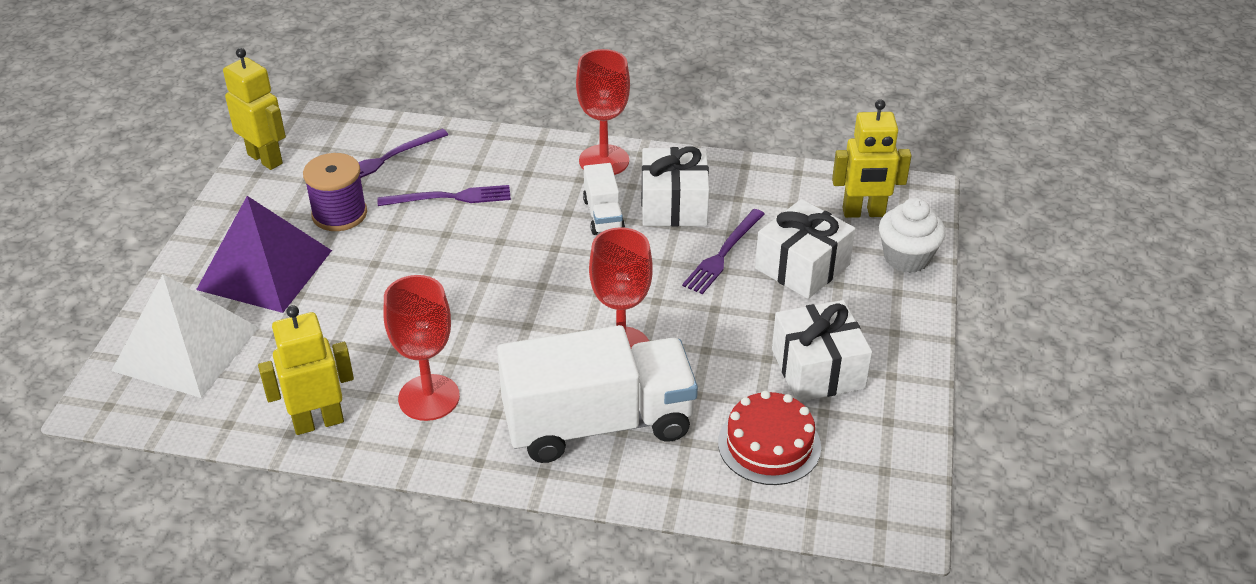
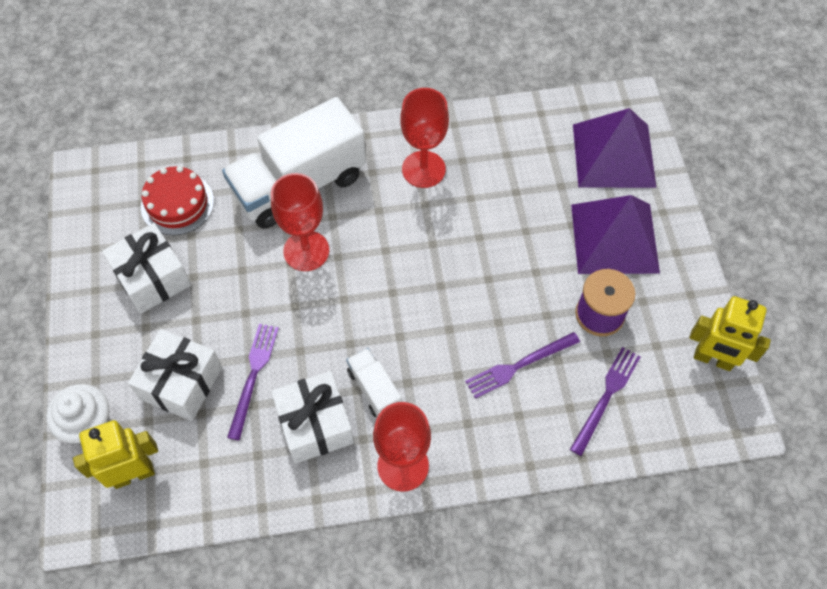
camera: 160 degrees right, 20 degrees up
(186, 349) = (613, 155): white pyramid -> purple pyramid
(318, 422) = (485, 131): yellow robot -> none

